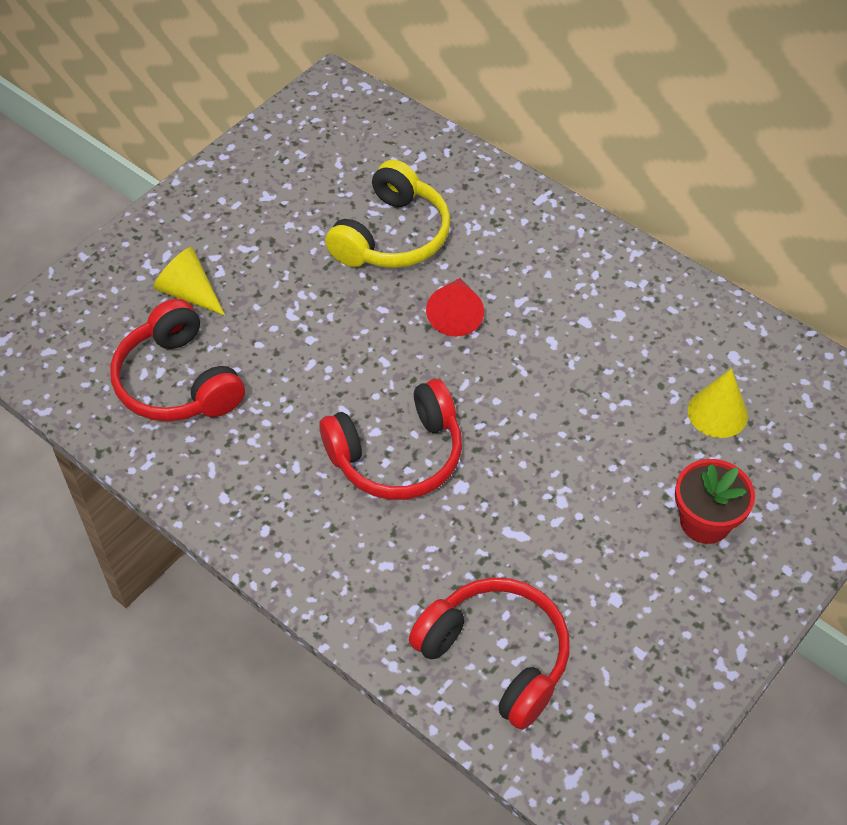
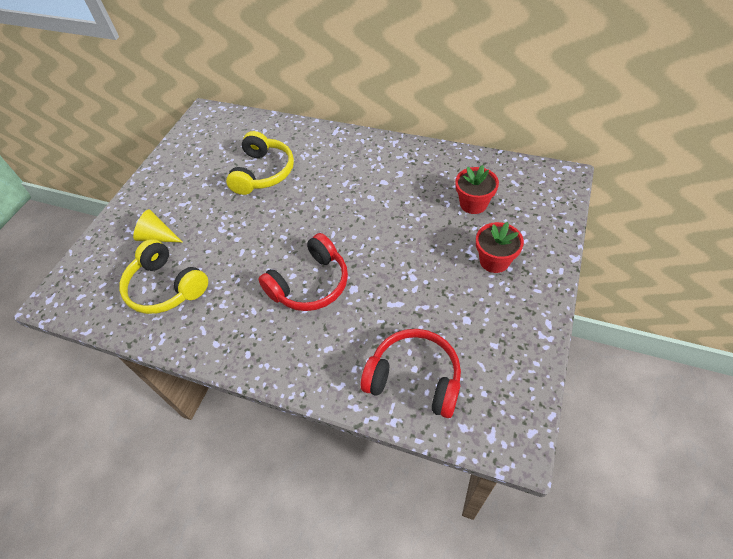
camera: 15 degrees left, 0 degrees up
(178, 381) = (166, 287): red headphones -> yellow headphones
(456, 315) = (313, 200): red cone -> none
(717, 413) = (473, 204): yellow cone -> red flower pot

